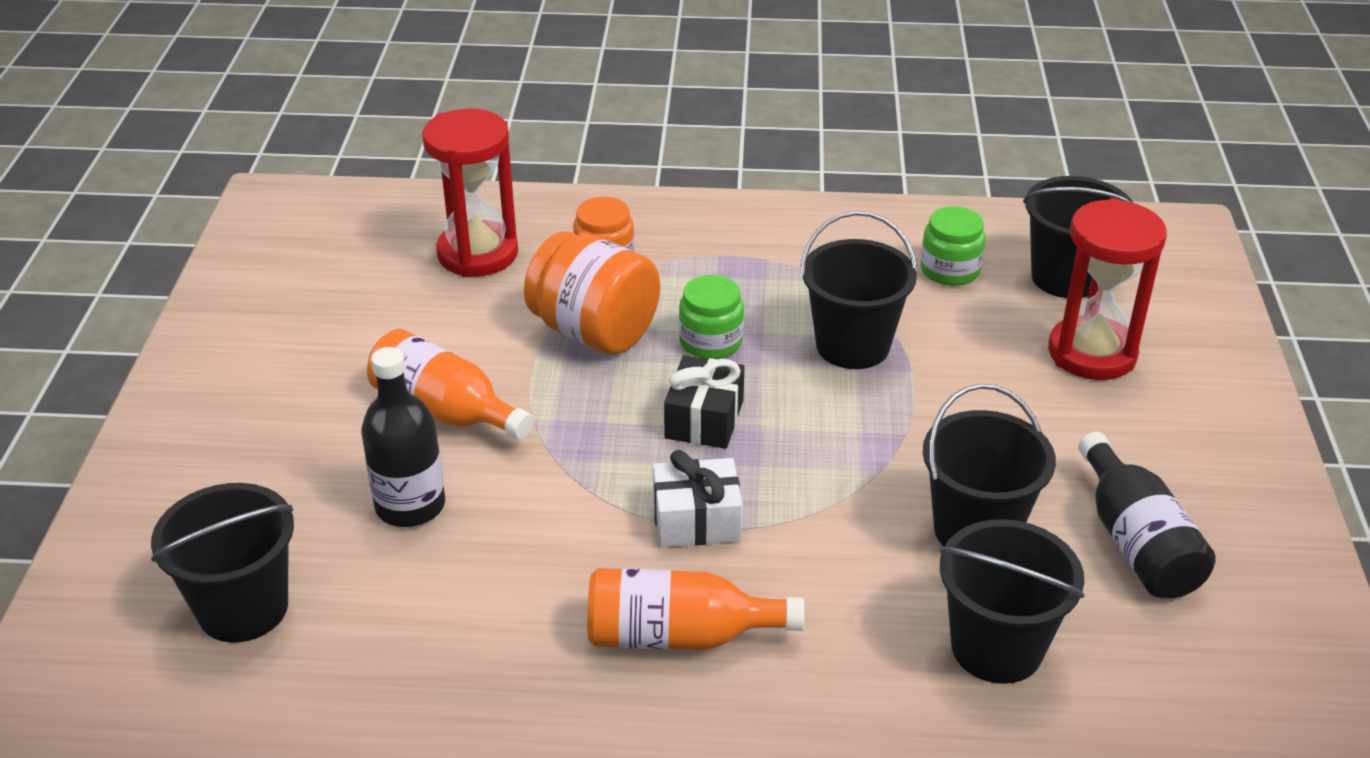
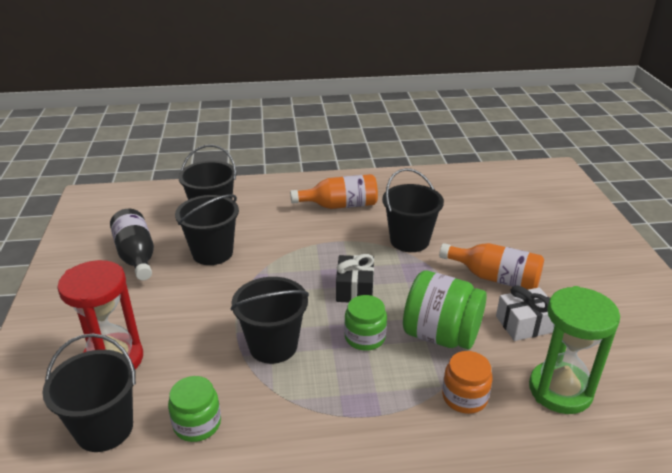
camera: 170 degrees right, 5 degrees down
(243, 608) = (513, 197): black bucket -> black bucket (409, 240)
(410, 506) = (477, 235): black bottle -> none
(477, 254) = (560, 390): red hourglass -> green hourglass
(594, 332) = (441, 335): orange jar -> green jar
(696, 520) = (345, 243): white gift -> white gift (524, 324)

